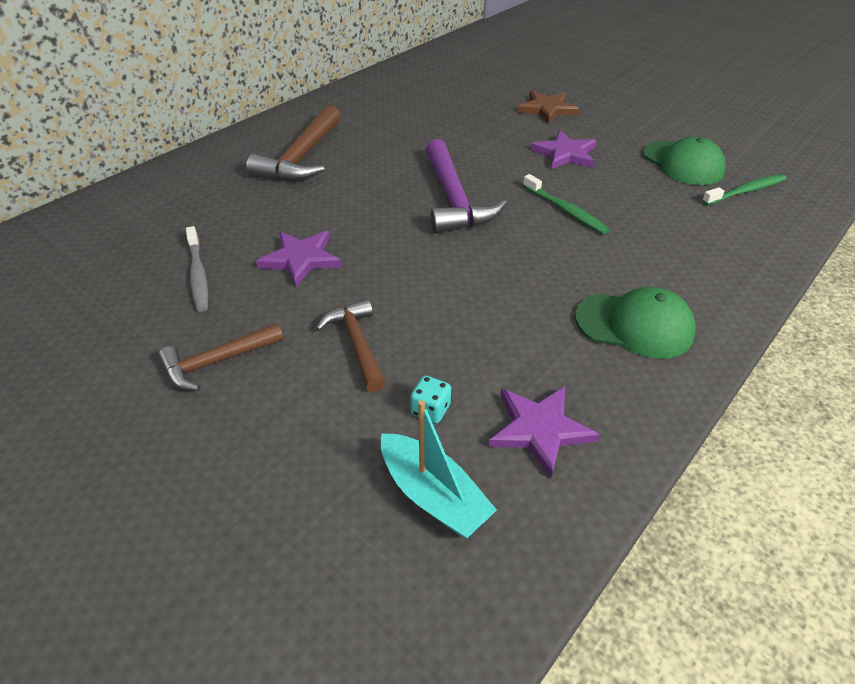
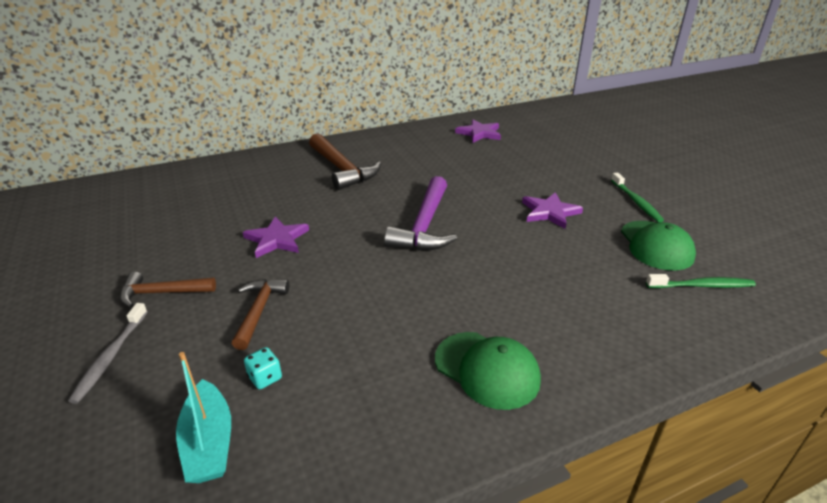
camera: 25 degrees right, 10 degrees down
(198, 274) = (204, 231): grey toothbrush -> grey toothbrush (110, 357)
(302, 157) = (341, 169): brown hammer -> brown hammer turned 75 degrees counterclockwise
(539, 429) = (330, 425): purple star -> purple star (479, 133)
(547, 109) = (565, 174): brown star -> none
(565, 210) = (509, 257): green toothbrush -> green toothbrush (636, 202)

